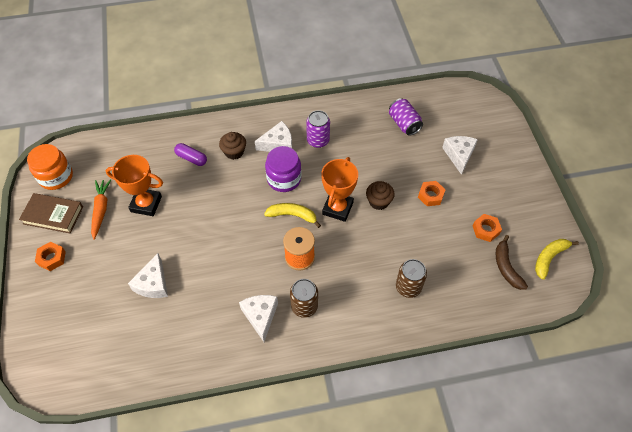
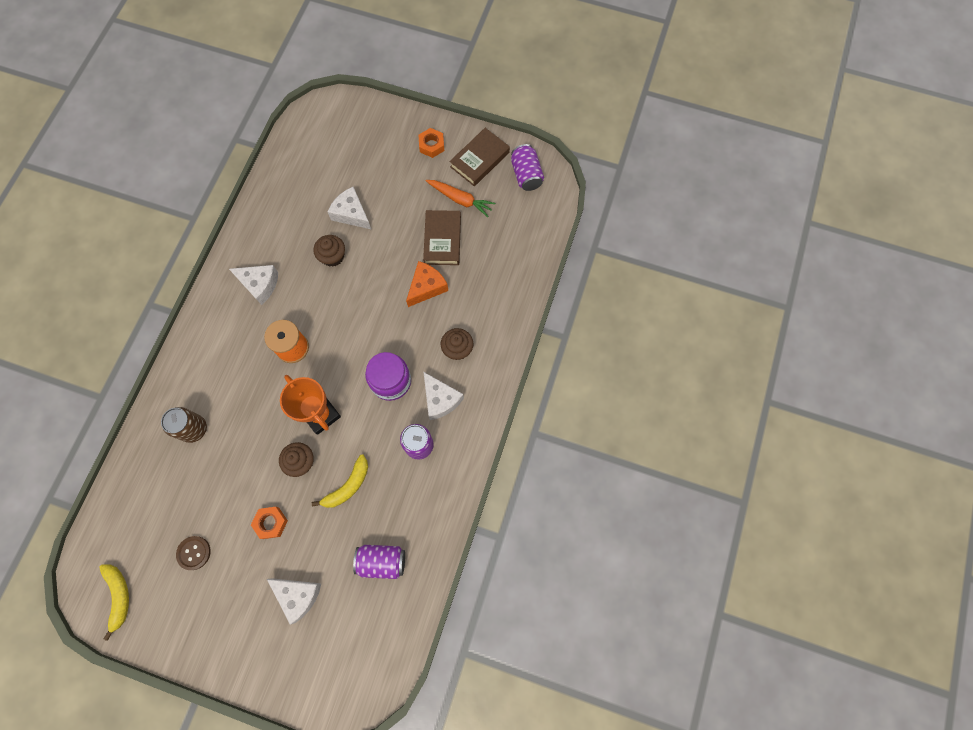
camera: 120 degrees right, 15 degrees up
(56, 177) = (526, 175): orange jar -> purple can
(146, 204) = (442, 240): orange trophy -> brown book
(191, 158) = (474, 303): purple capsule -> none
(194, 194) = (426, 287): none -> orange cheese
(203, 274) = (333, 256): none -> brown cupcake
(278, 144) = (440, 399): white cheese -> white cheese turned 45 degrees counterclockwise
(292, 215) = (342, 366): yellow banana -> yellow banana (348, 486)
(304, 306) = (242, 325): brown can -> none
(486, 230) = (194, 553): orange nut -> brown button
(506, 267) = (143, 541): brown banana -> none

